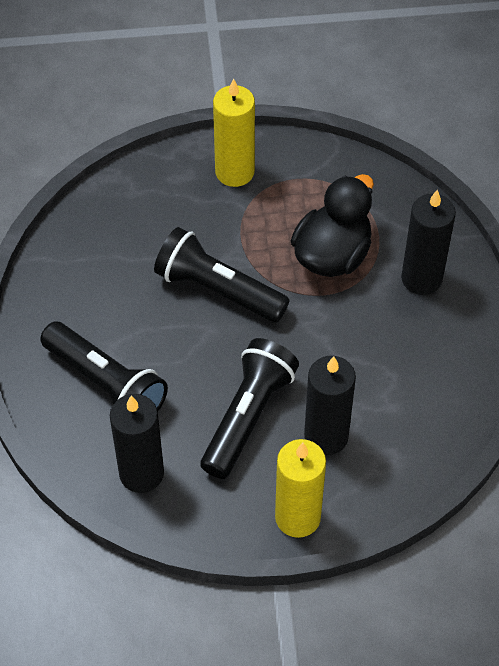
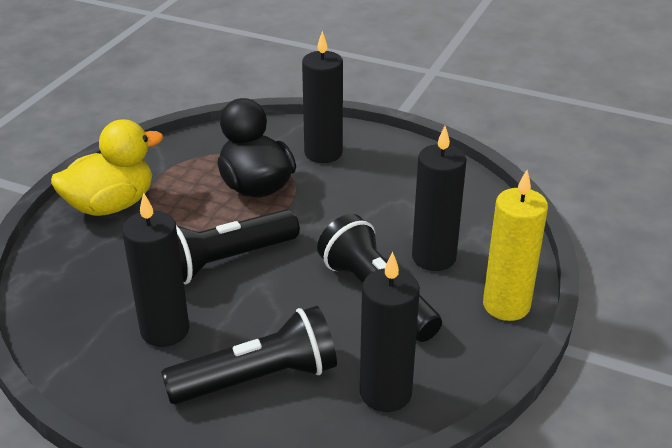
camera: 60 degrees left, 20 degrees down
(118, 297) = (165, 330): none -> black candle
(234, 172) = (111, 205): yellow candle -> yellow duck

